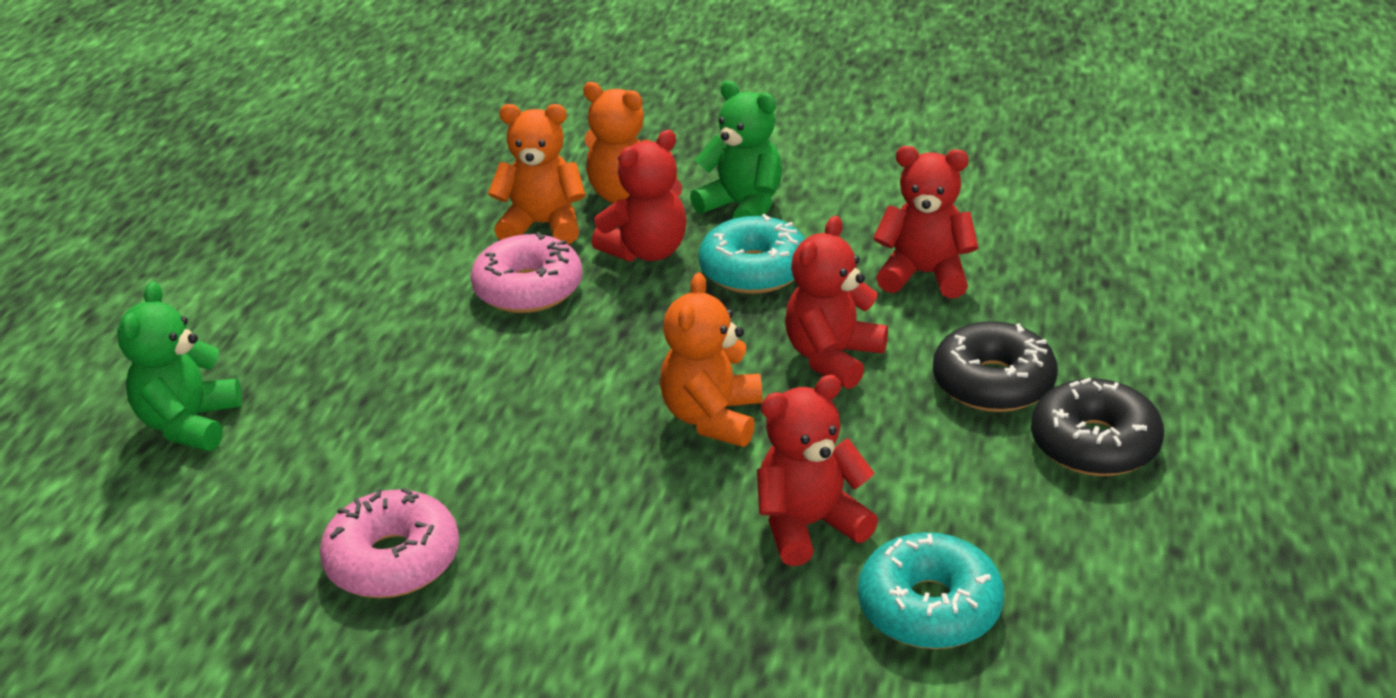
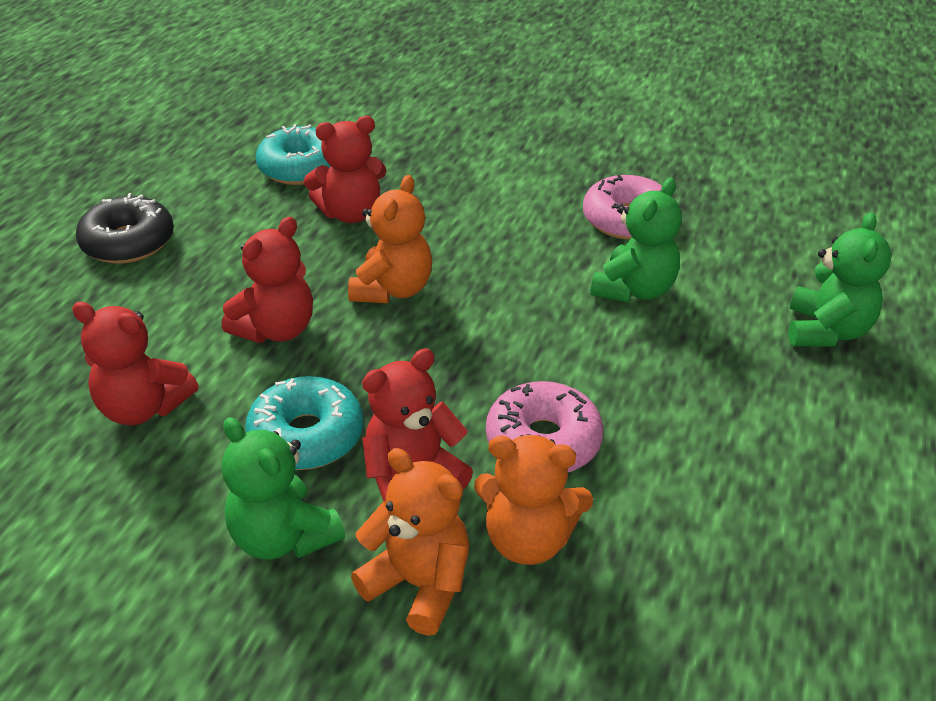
camera: 175 degrees left, 5 degrees up
(406, 451) = (634, 290): none -> green teddy bear
(993, 383) = (163, 293): black donut -> none

